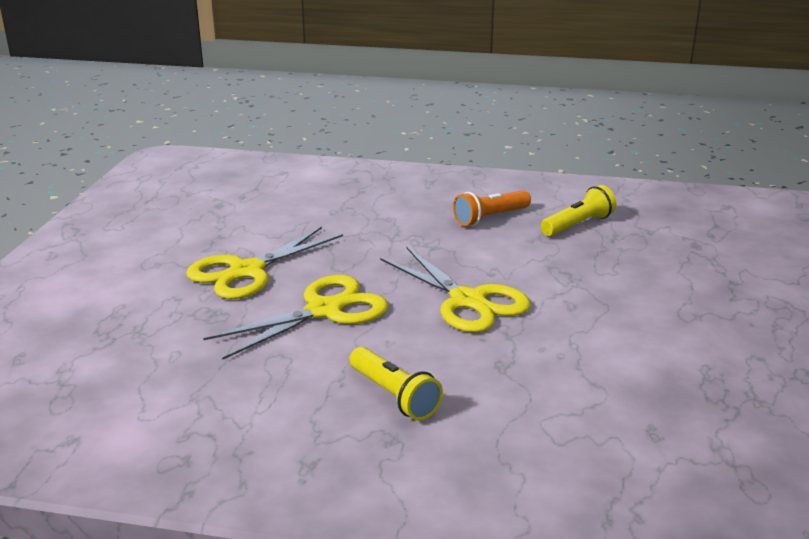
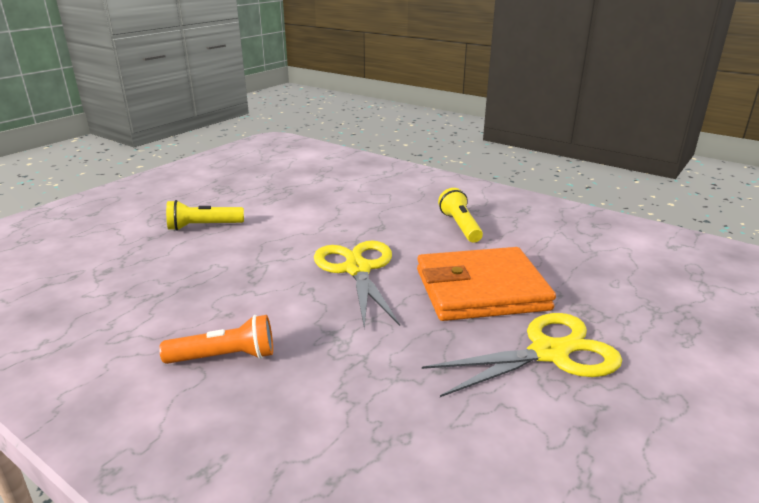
camera: 155 degrees left, 0 degrees up
(324, 310) = (481, 289): yellow scissors -> orange wallet
(578, 225) = (157, 319): yellow flashlight -> yellow flashlight (203, 226)

